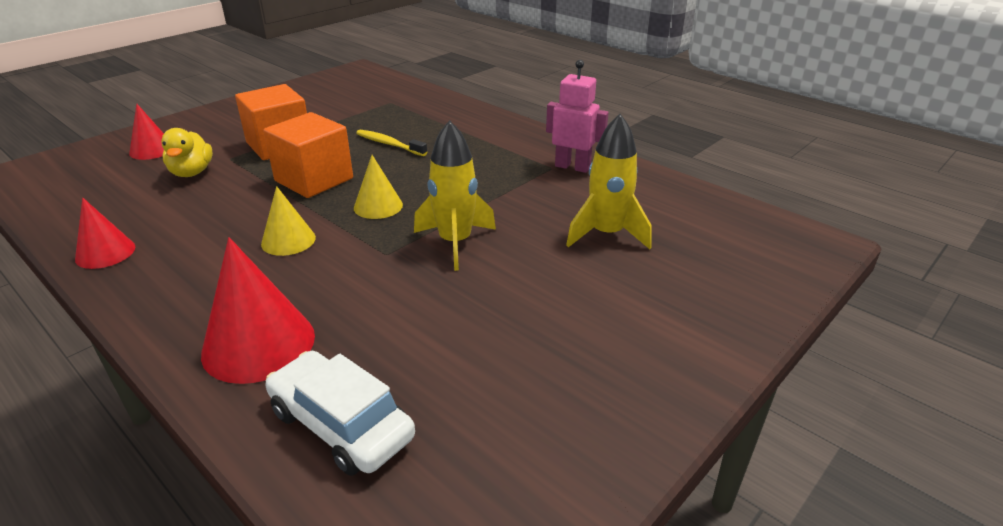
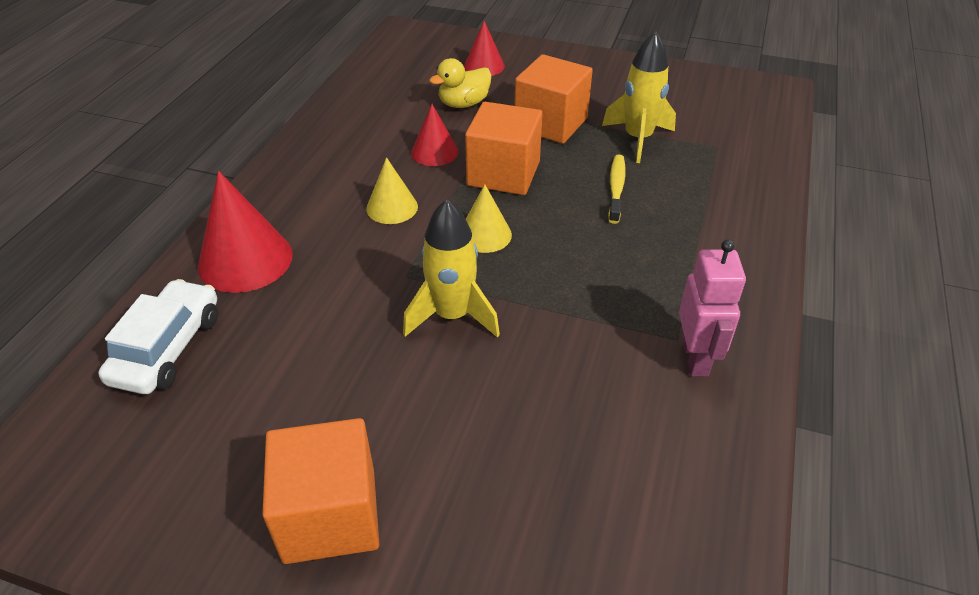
camera: 65 degrees right, 10 degrees up
(105, 253) = (323, 128): red cone -> red cone (434, 152)
(606, 234) = (549, 441): yellow rocket -> yellow rocket (638, 139)
(621, 348) = (330, 515): none -> orange cube

